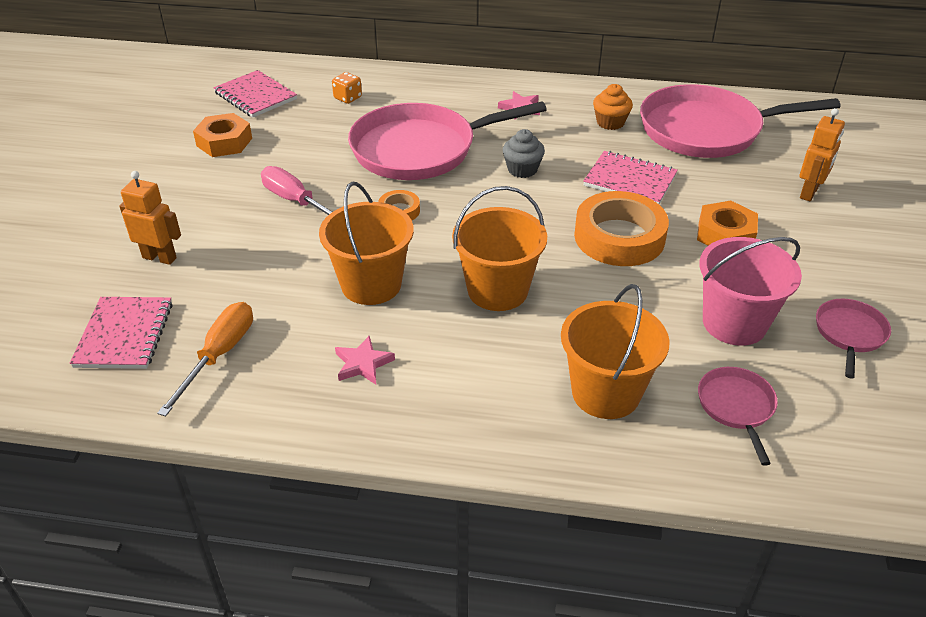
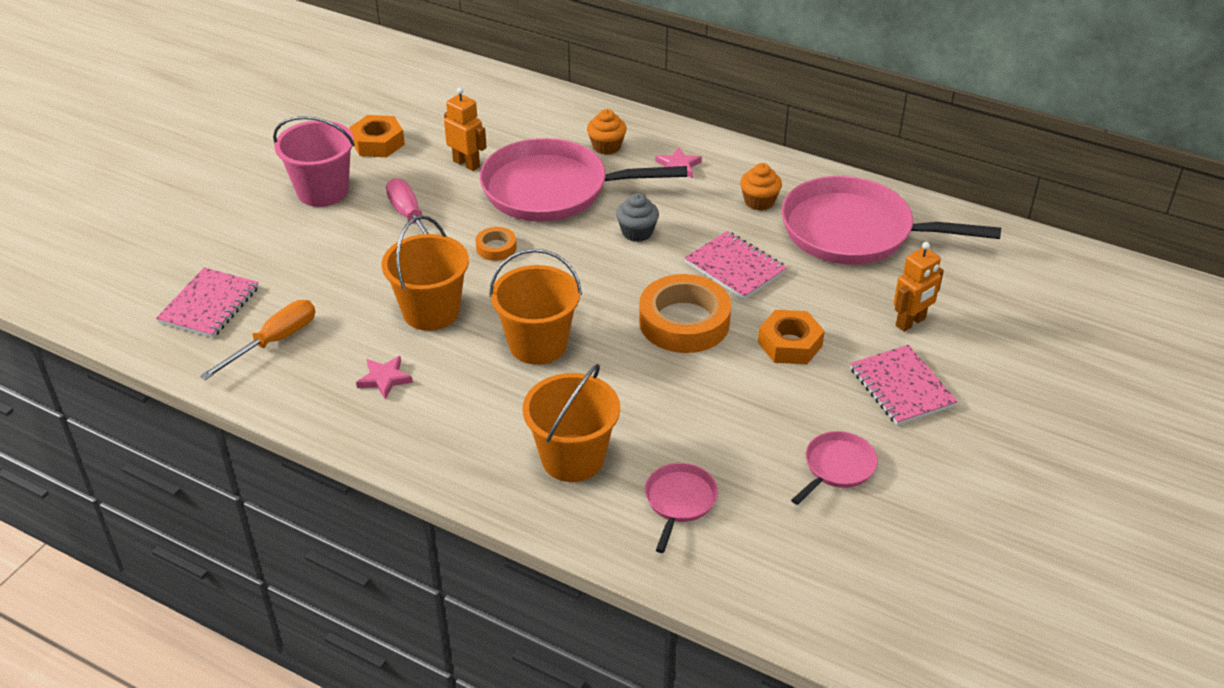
camera: 20 degrees right, 0 degrees up
(160, 257) = (268, 243): orange robot -> orange robot (466, 164)
(255, 96) = (430, 100): pink notebook -> pink notebook (901, 387)
(347, 98) = (516, 120): orange dice -> none
(446, 104) = (606, 146): none -> orange cupcake
(734, 323) = (734, 429): pink bucket -> pink bucket (322, 191)

